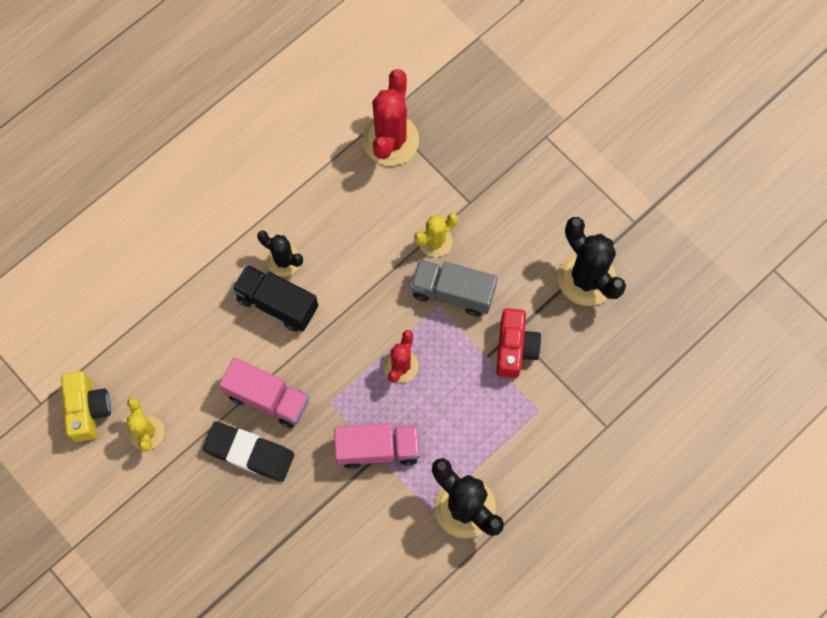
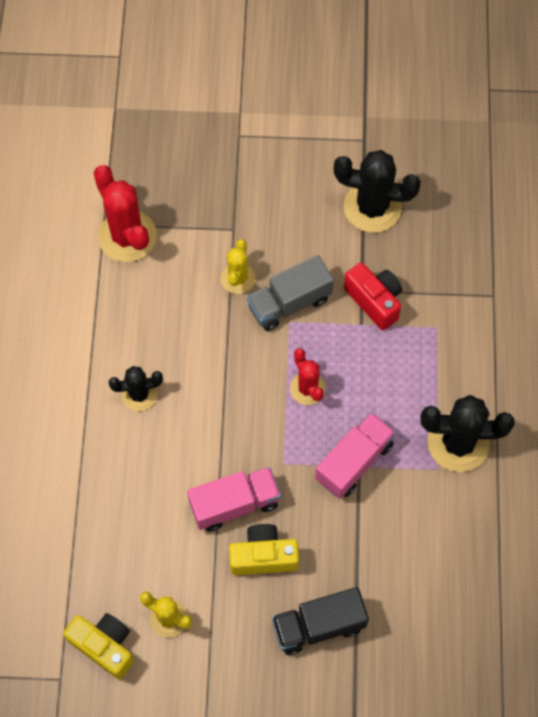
camera: 45 degrees left, 5 degrees down
(249, 452) = (263, 556): black eraser -> yellow camera
(277, 303) = (168, 430): black truck -> black truck (318, 625)

